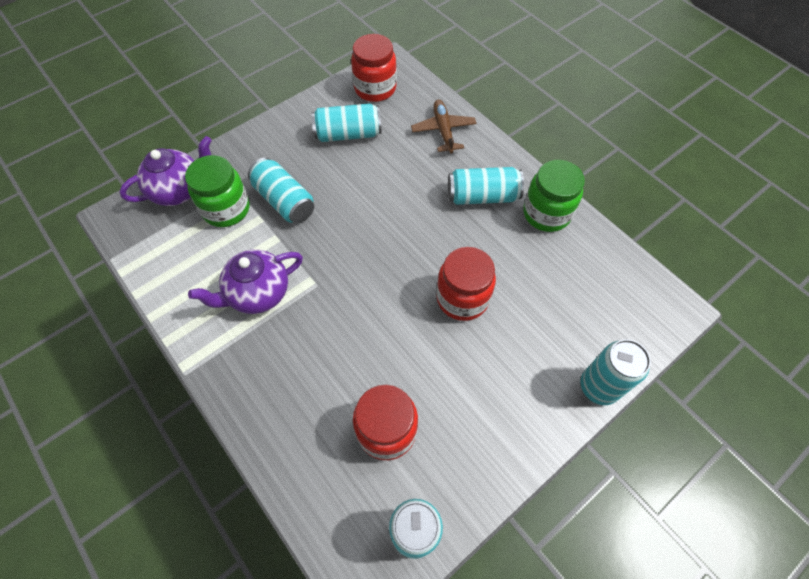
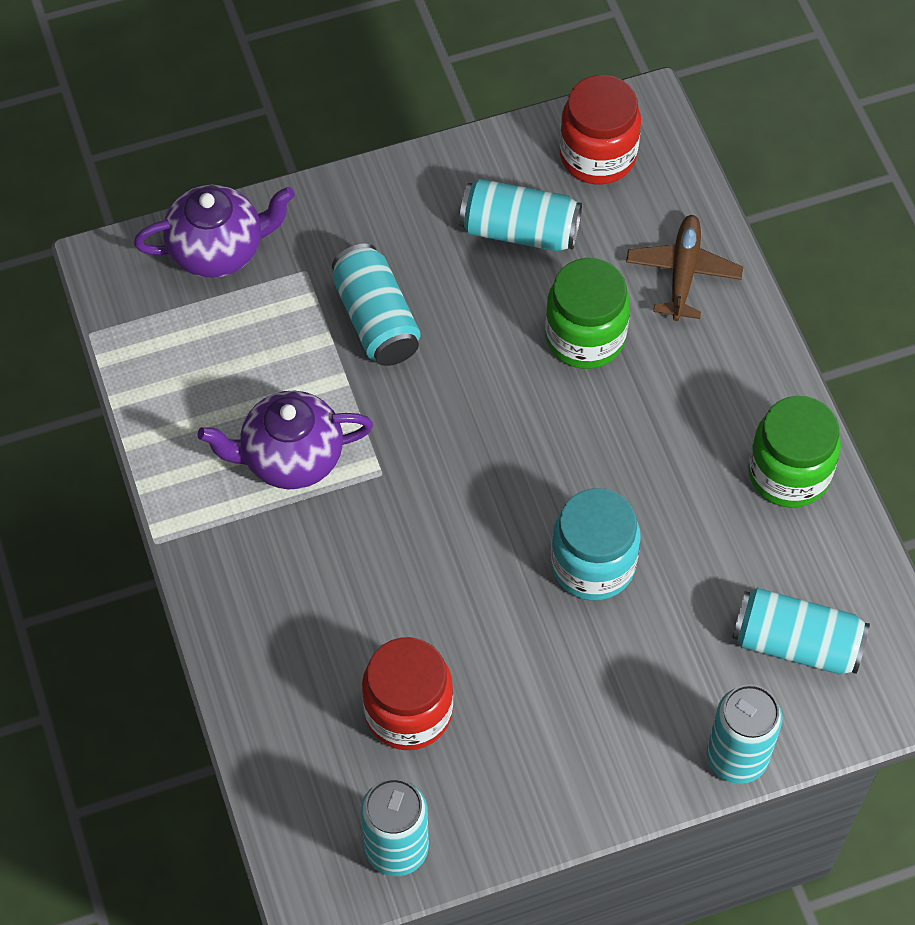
camera: 20 degrees right, 0 degrees up
(226, 209) = (282, 305): green jar -> green jar (585, 337)
(462, 298) = (593, 565): red jar -> turquoise jar
(482, 196) = (697, 411): turquoise can -> turquoise can (796, 643)

